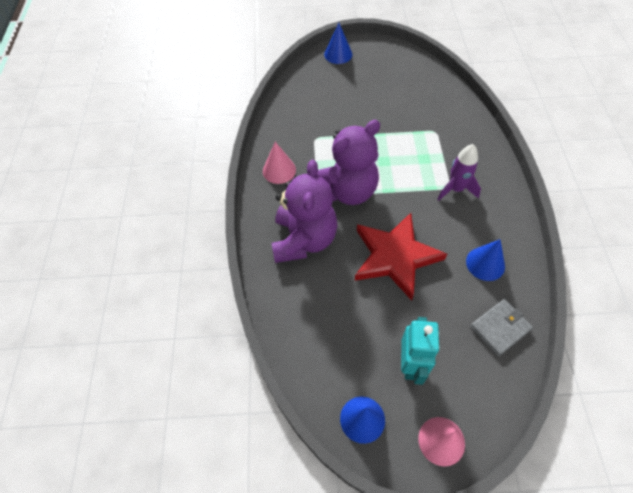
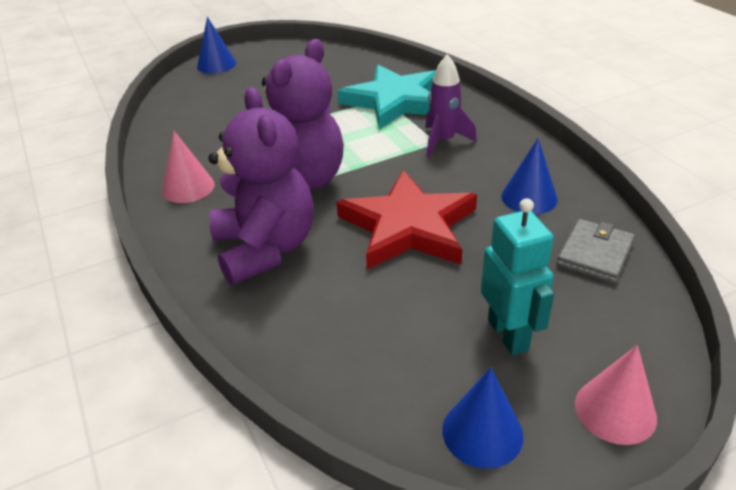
camera: 25 degrees left, 20 degrees down
(443, 136) = (395, 101): none -> turquoise star

